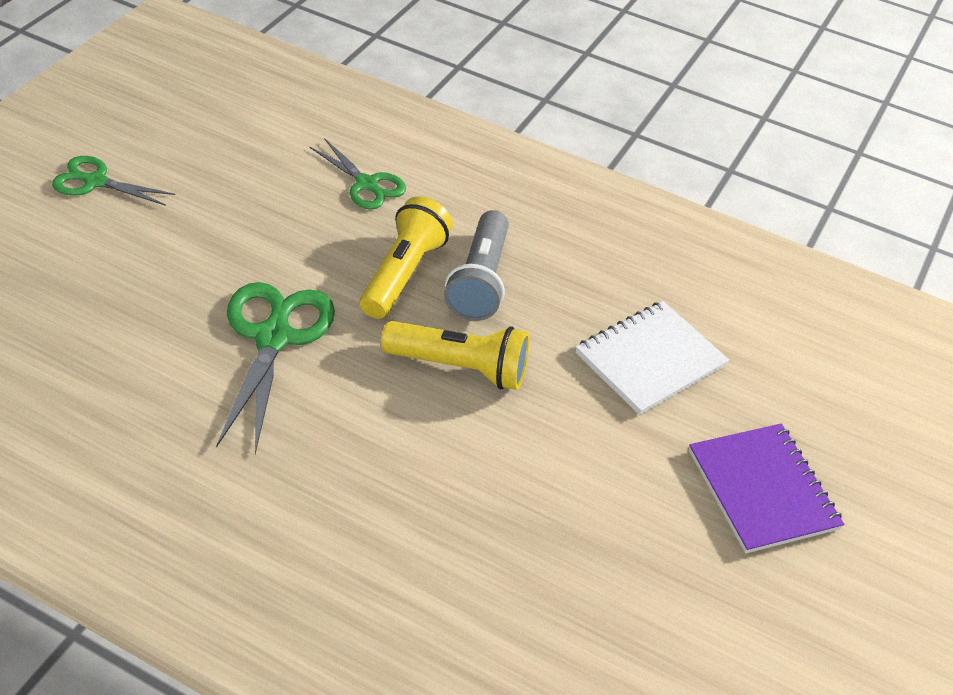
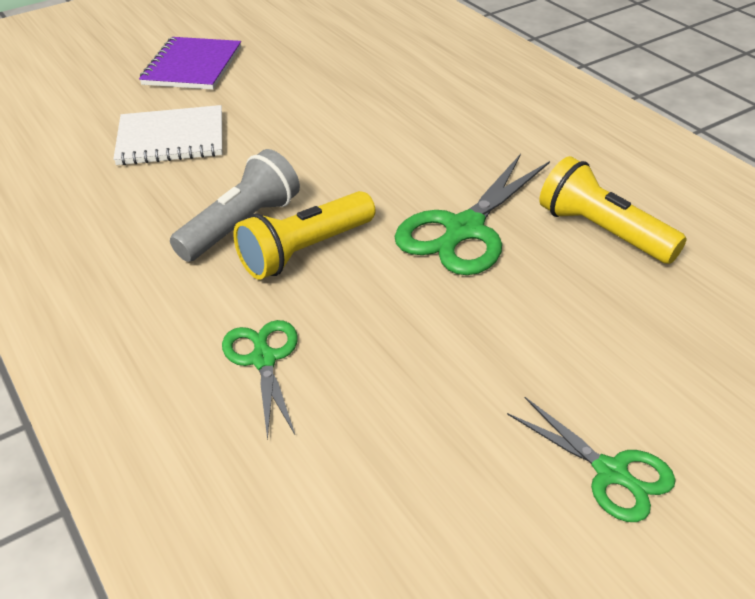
camera: 145 degrees left, 5 degrees down
(460, 367) = (321, 170): yellow flashlight -> yellow flashlight (603, 232)

